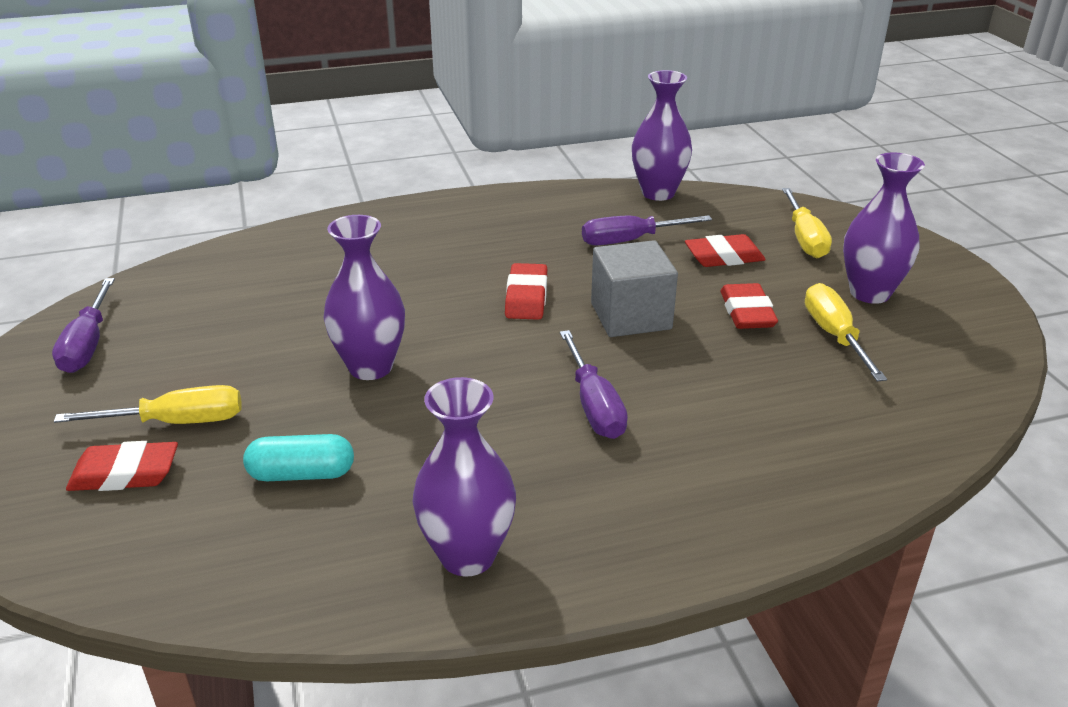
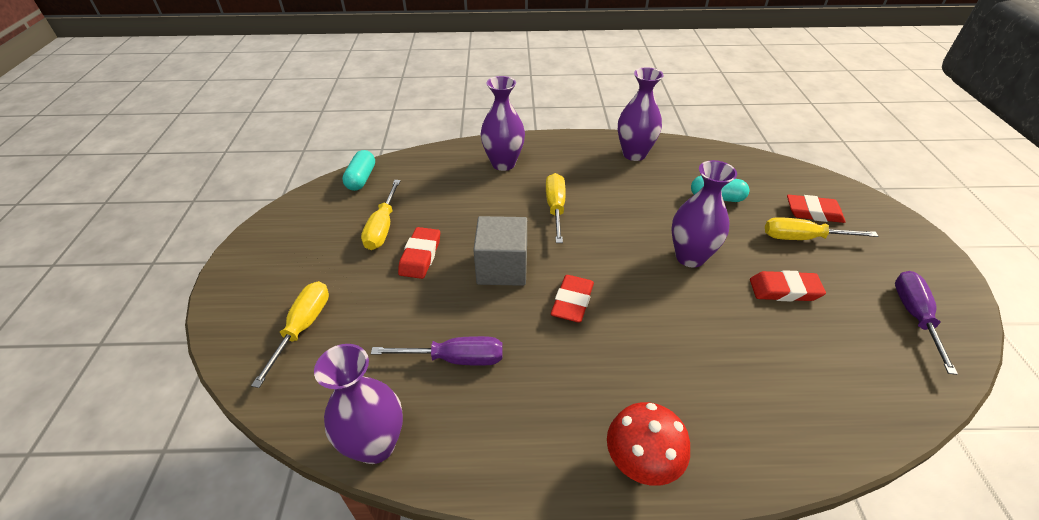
camera: 165 degrees left, 10 degrees up
(437, 212) = (641, 462): none -> red mushroom
(594, 405) = (555, 208): purple screwdriver -> yellow screwdriver
(724, 257) = (390, 318): red eraser -> red eraser (784, 290)
(869, 293) = (321, 257): purple vase -> purple vase (503, 163)
(960, 401) = (361, 178): none -> turquoise capsule

